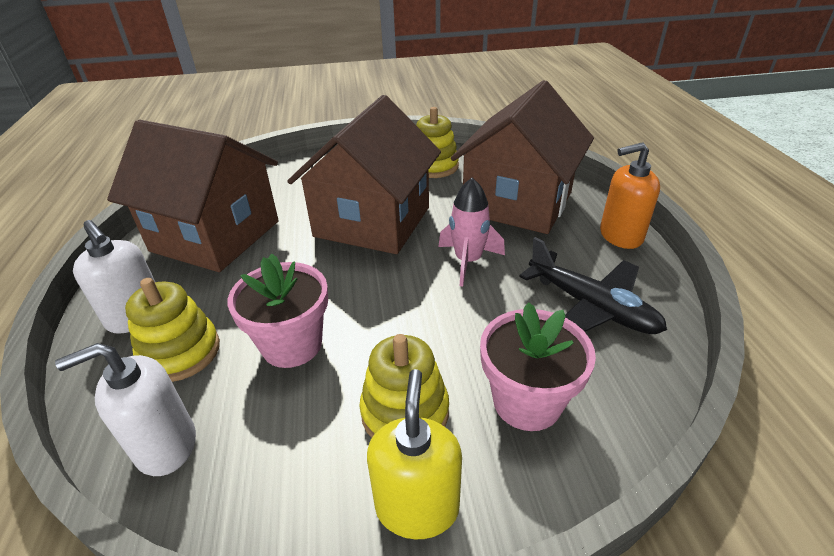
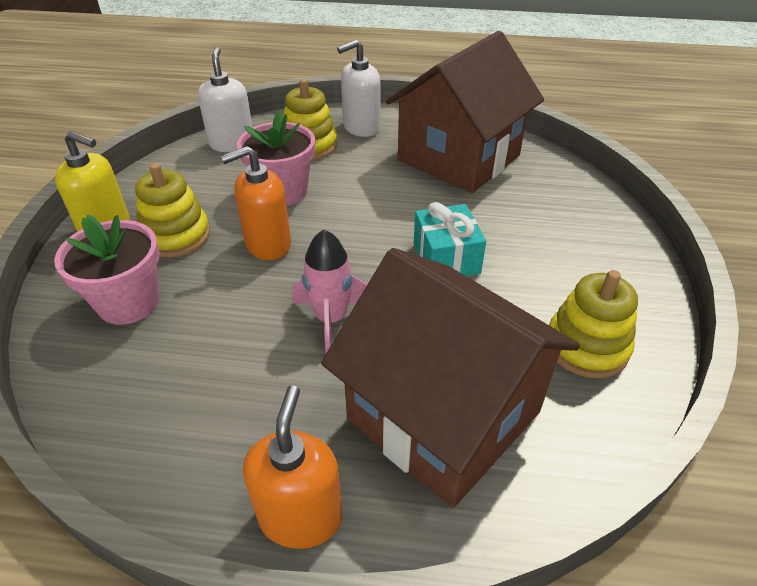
camera: 105 degrees right, 5 degrees up
(372, 222) = (446, 258): brown house -> turquoise gift
(392, 326) = (268, 244): none -> orange soap dispenser
(591, 307) = (192, 400): black plane -> none

